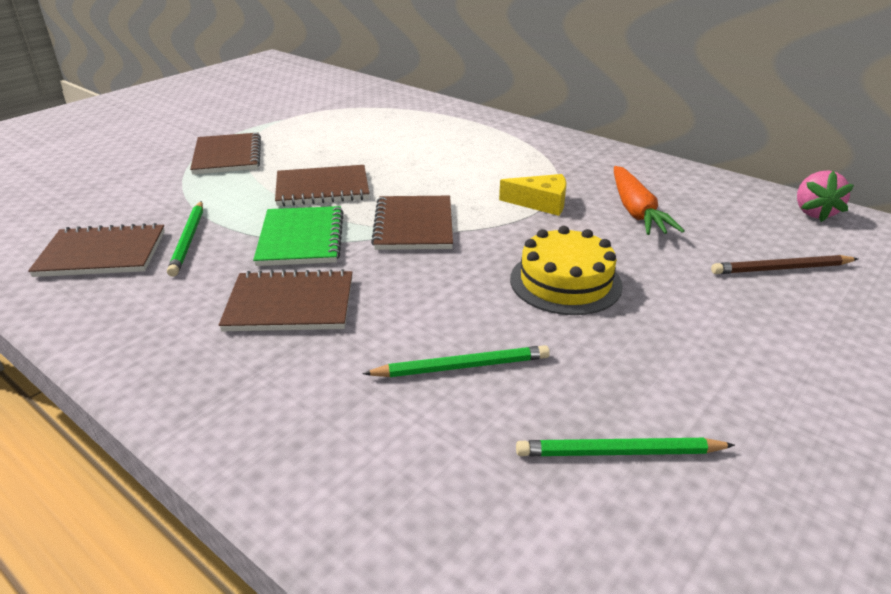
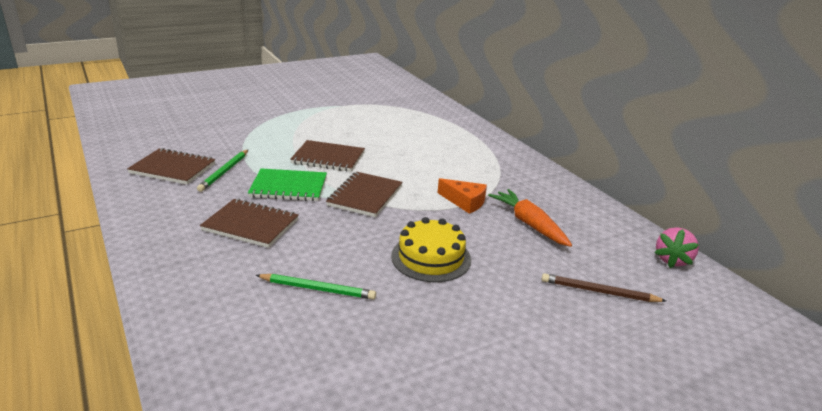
camera: 20 degrees right, 5 degrees down
(227, 156) = (287, 123): brown notebook -> none
(301, 238) = (288, 187): green notebook -> green notebook turned 75 degrees clockwise
(541, 203) = (465, 202): yellow cheese -> orange cheese
(619, 452) = (366, 365): green pencil -> none
(636, 211) = (529, 224): orange carrot -> orange carrot turned 135 degrees clockwise

